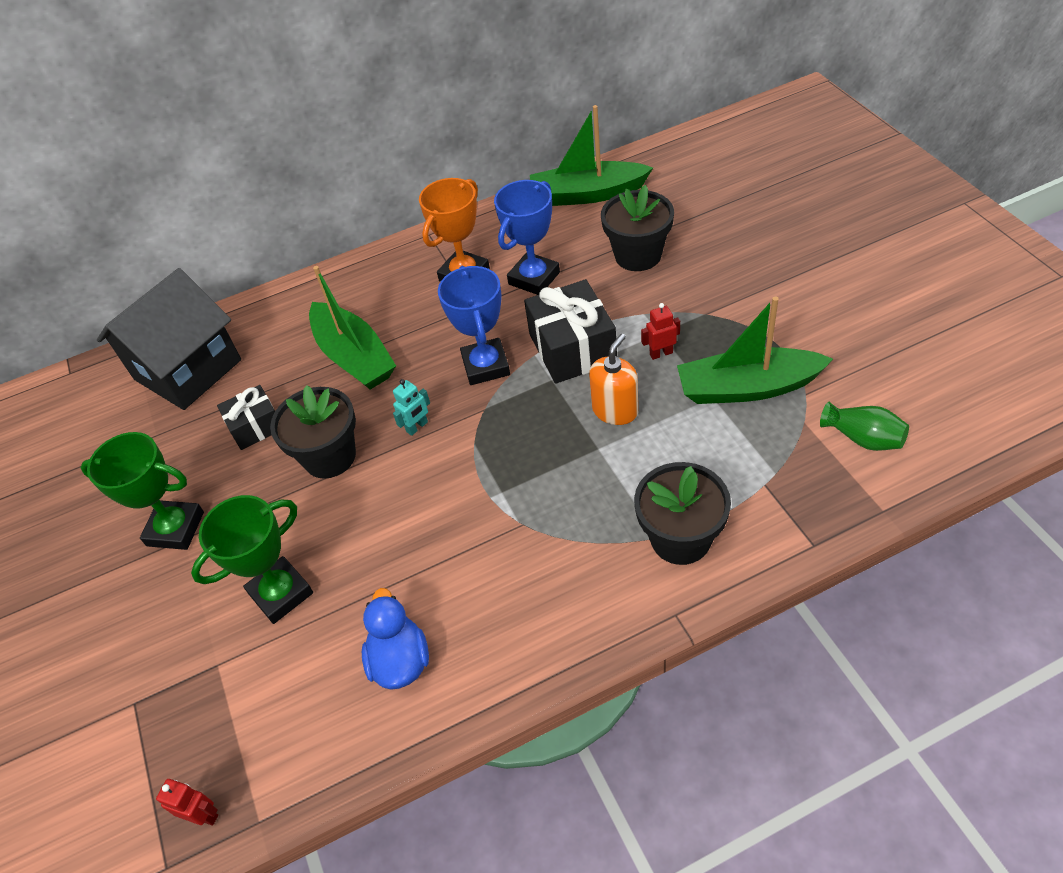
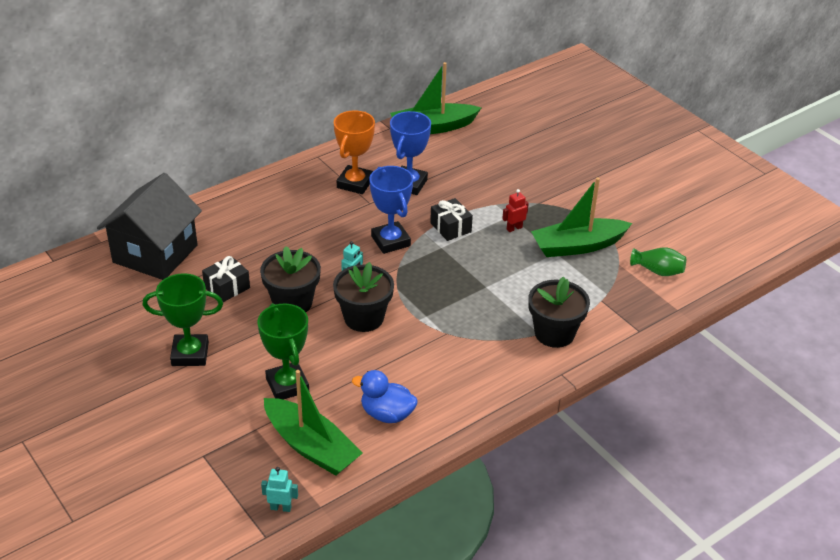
camera: 20 degrees left, 10 degrees down
(203, 815) = (281, 507): red robot -> turquoise robot
(281, 593) = (287, 385): green trophy -> green trophy turned 60 degrees counterclockwise
(354, 357) = (288, 240): green boat -> green boat (311, 446)
(400, 660) = (387, 414): blue duck -> blue duck turned 45 degrees counterclockwise
(572, 348) = (450, 227): black gift -> black gift, size x0.60
(615, 410) = (491, 264): orange soap dispenser -> none
(638, 255) = (481, 167): black flower pot -> black flower pot (364, 318)

